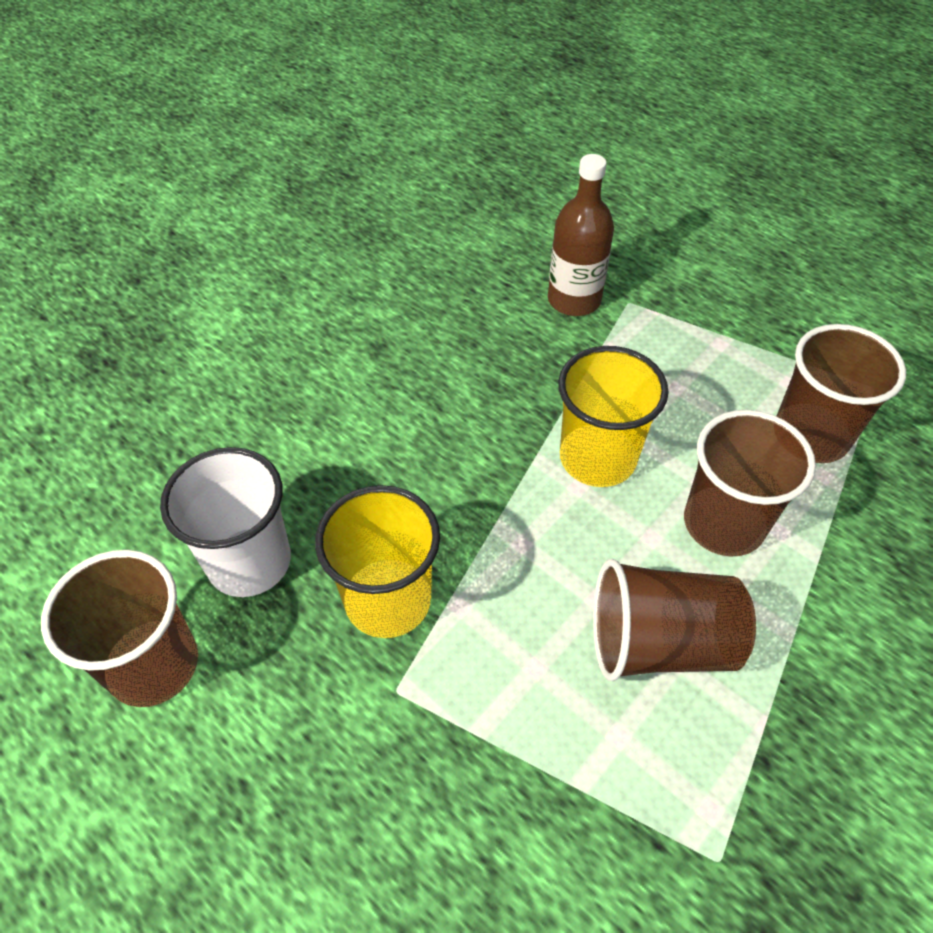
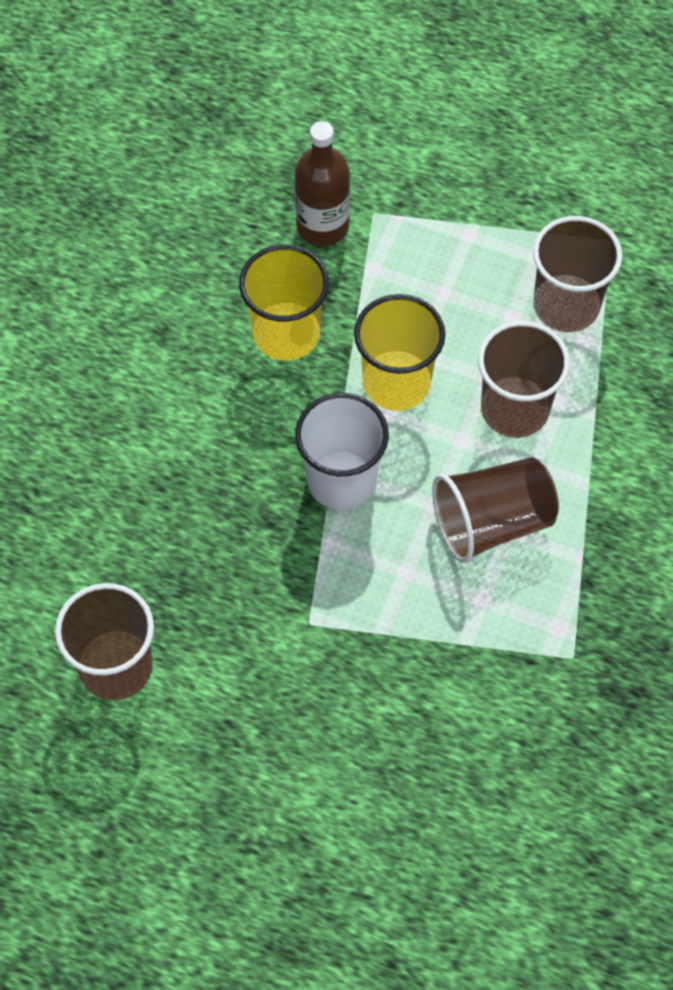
camera: 20 degrees left, 10 degrees up
(249, 562) = (148, 565): white cup -> white cup (341, 480)
(388, 600) = (274, 558): yellow cup -> yellow cup (286, 334)

